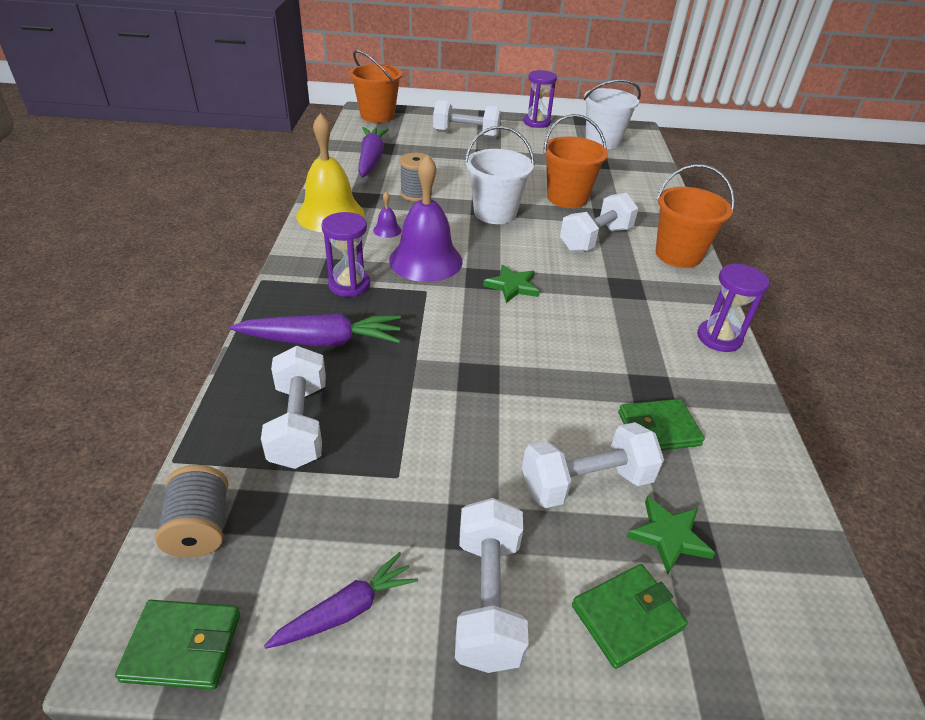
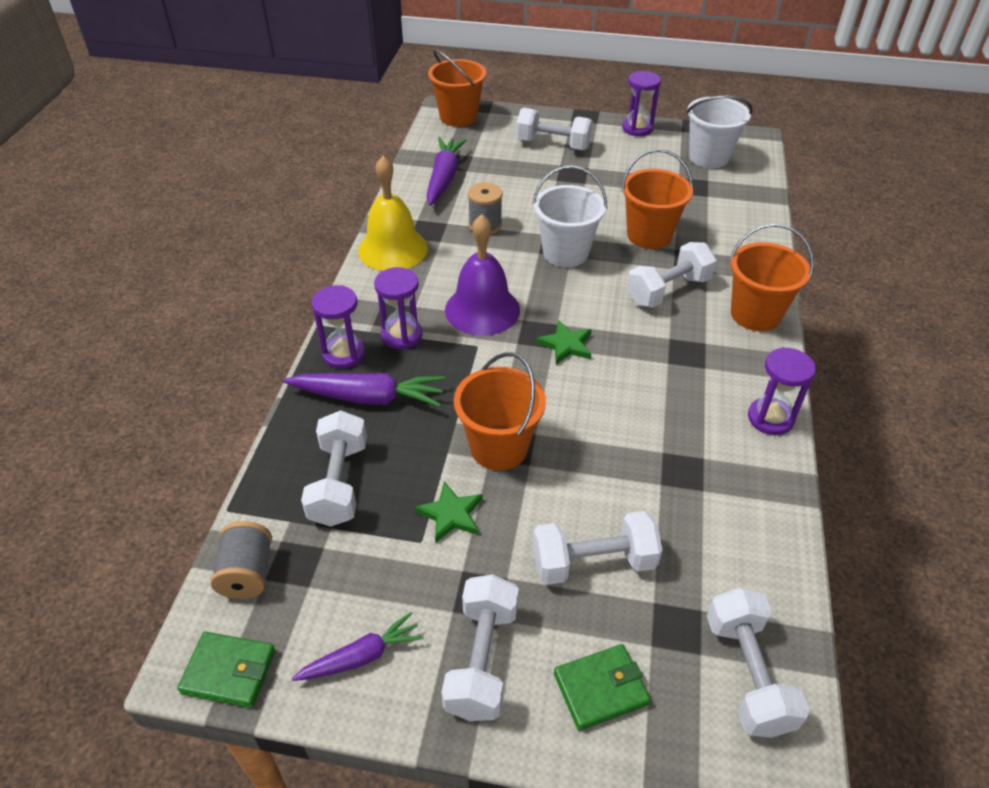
camera: 10 degrees right, 5 degrees up
(291, 303) = (344, 354): none -> purple hourglass
(387, 230) = (448, 270): purple bell -> none
(465, 379) = (499, 447): none -> orange bucket
(658, 429) = (677, 514): green wallet -> none
(668, 536) = (658, 620): green star -> green star (451, 514)
(776, 583) = (747, 674): none -> white dumbbell

